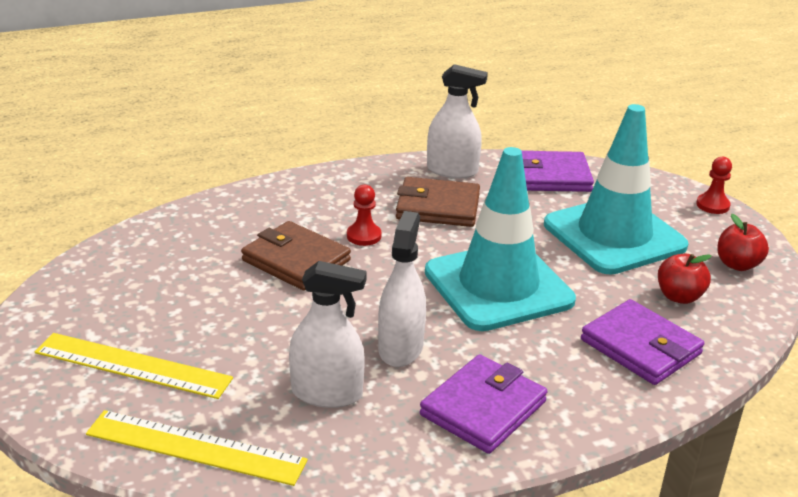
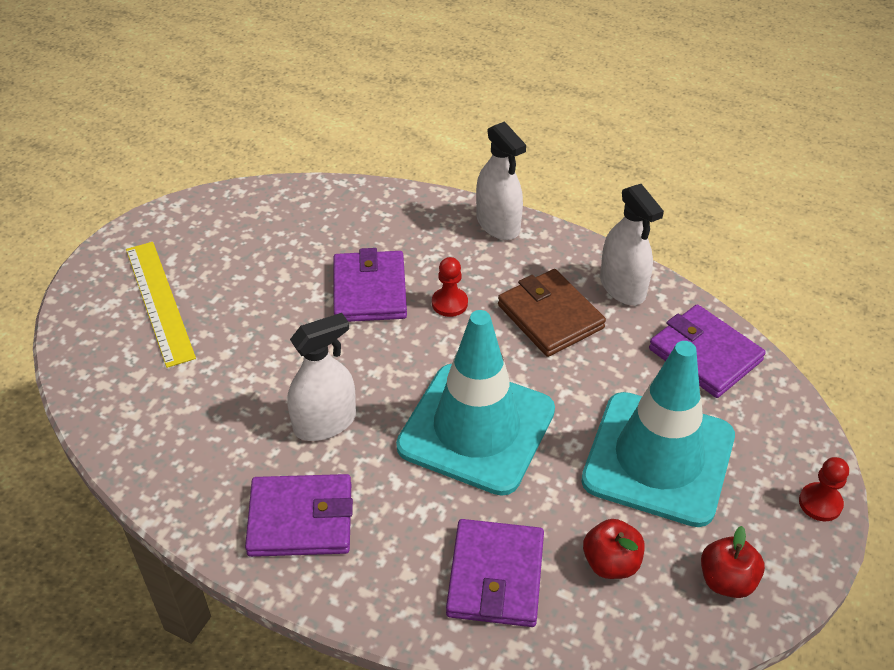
camera: 50 degrees right, 15 degrees up
(195, 447) = (109, 392): yellow ruler -> none
(296, 260) = (369, 290): brown wallet -> purple wallet
(327, 393) = (228, 418): white spray bottle -> white spray bottle (498, 224)

